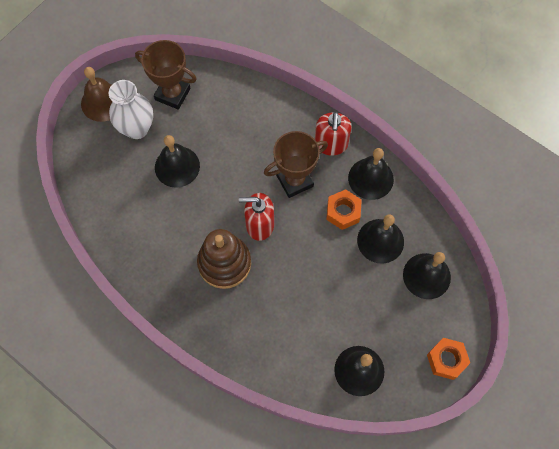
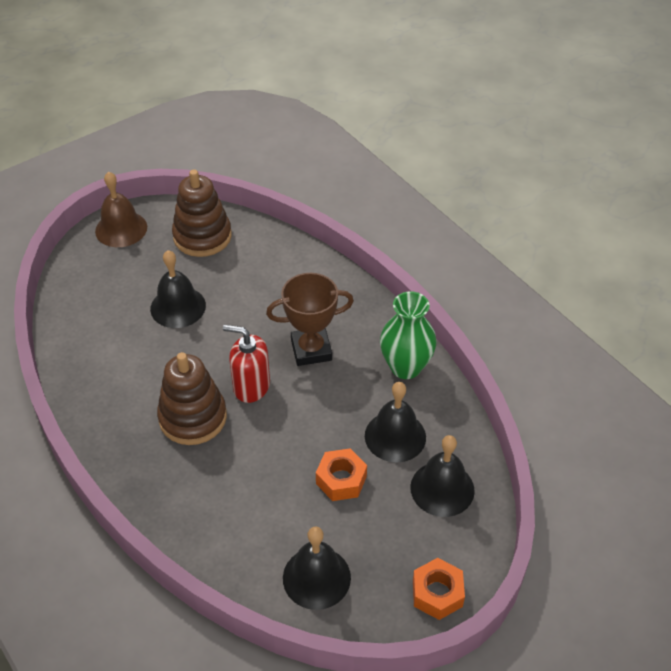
camera: 15 degrees right, 20 degrees down
(137, 128) = (148, 261): white vase -> none
(172, 94) = (202, 236): brown trophy -> brown stacking toy
(331, 144) = (369, 322): red soap dispenser -> none
(343, 212) = (358, 395): orange nut -> orange nut (341, 480)
(370, 178) = (405, 367): black bell -> green vase

